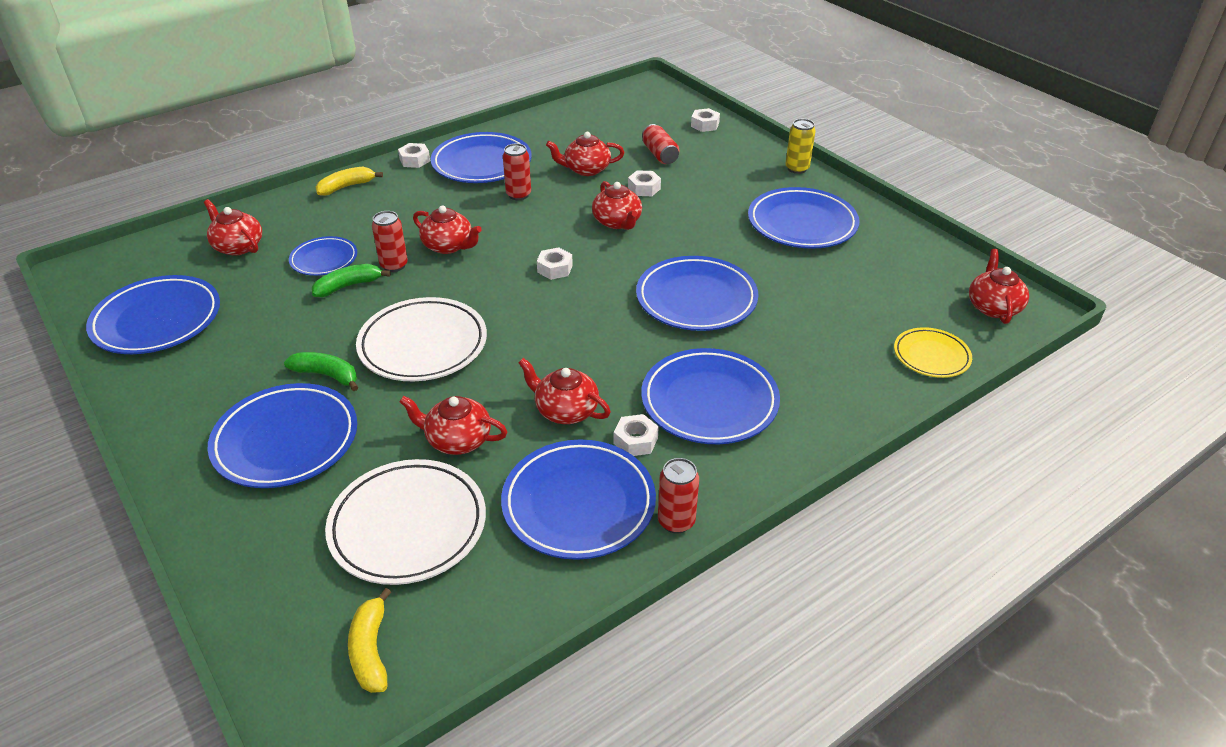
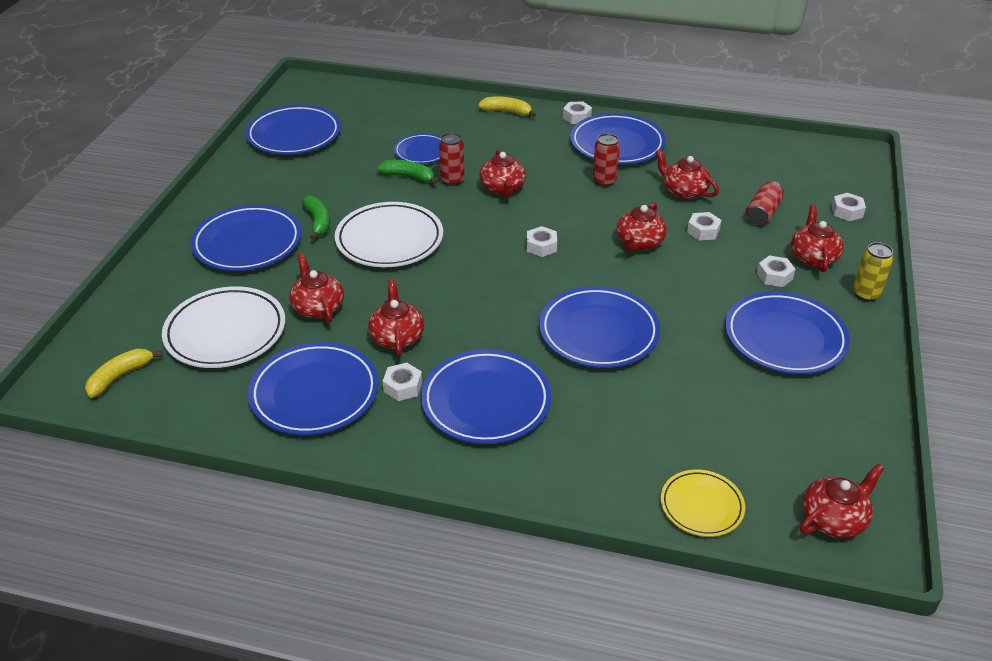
camera: 50 degrees right, 0 degrees up
(238, 246) = (392, 115): red teapot -> red teapot (813, 257)
(676, 521) = (343, 449): red can -> none
(733, 190) = (774, 276): none -> white nut

